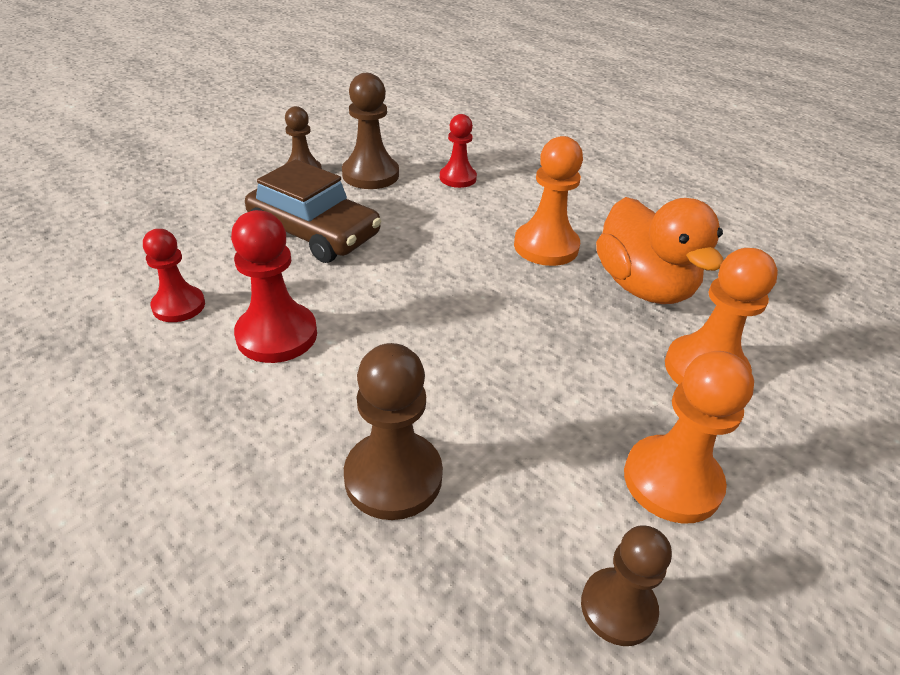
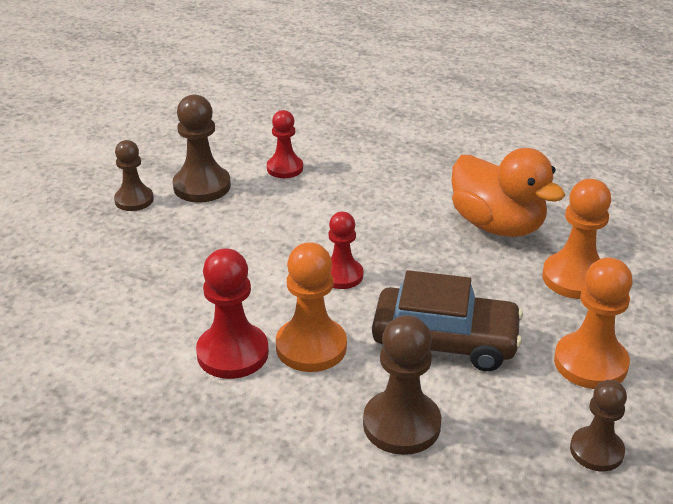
camera: 20 degrees left, 5 degrees down
(179, 306) = (126, 356): red pawn -> red pawn (342, 275)
(314, 233) = (194, 257): brown car -> brown car (445, 341)
(546, 246) = (401, 212): orange pawn -> orange pawn (311, 347)

